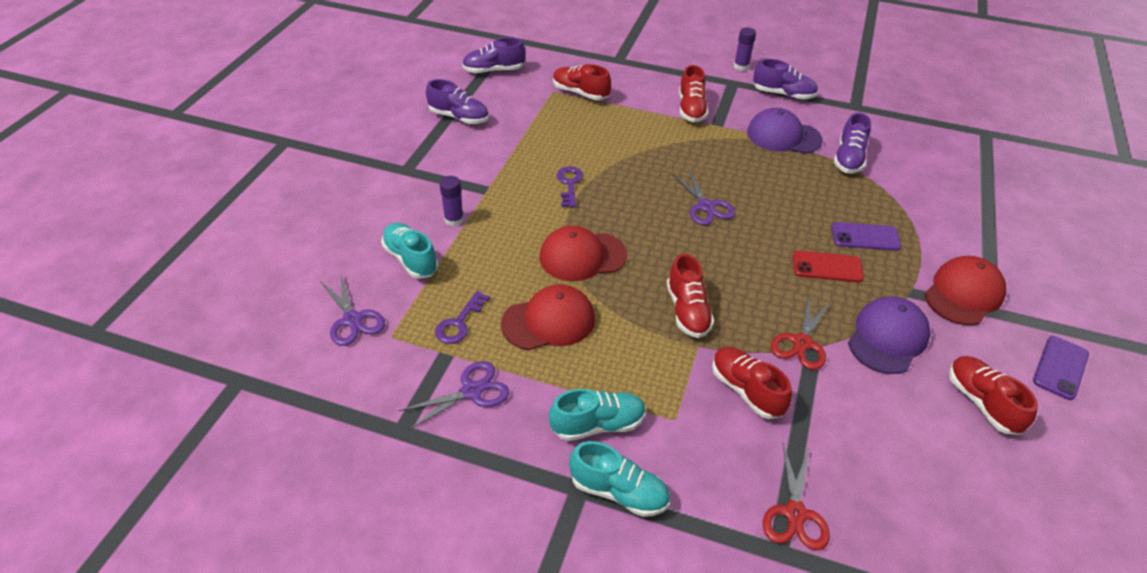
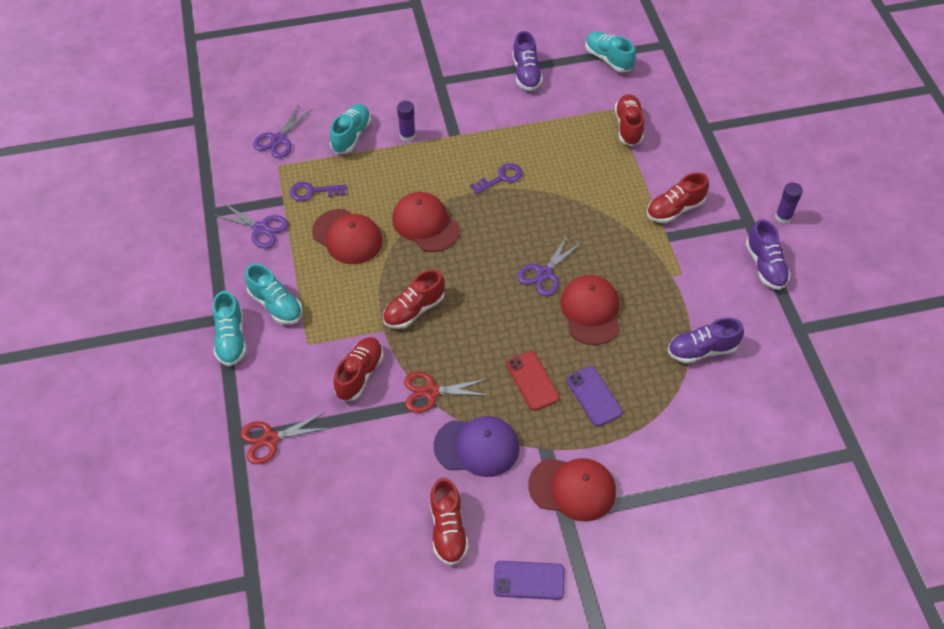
camera: 60 degrees right, 10 degrees up
(493, 70) = (608, 59): purple shoe -> turquoise shoe
(768, 198) = (591, 311): none -> red cap
(783, 136) = (694, 290): purple cap -> none
(981, 403) = (448, 529): red shoe -> red shoe turned 135 degrees clockwise

